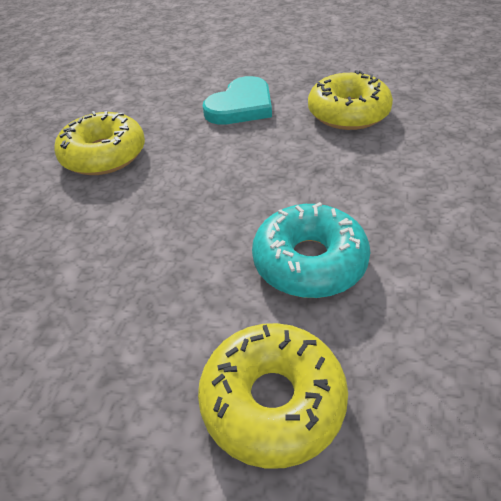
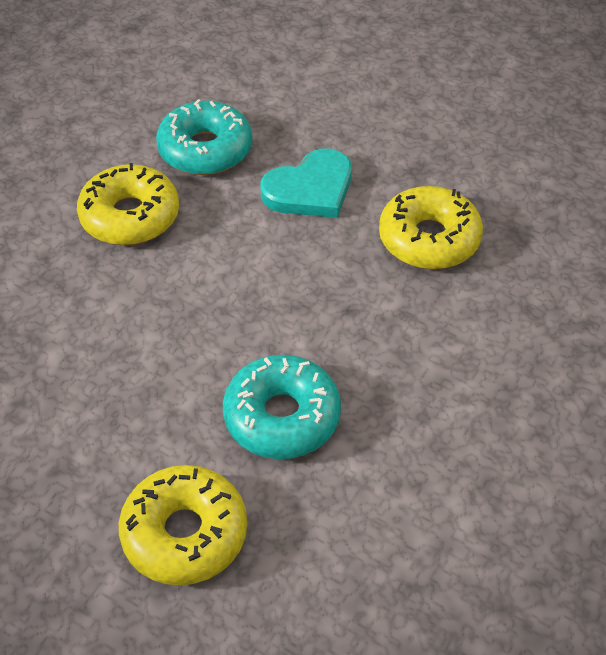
camera: 15 degrees right, 5 degrees up
(148, 102) = (205, 150): none -> turquoise donut

